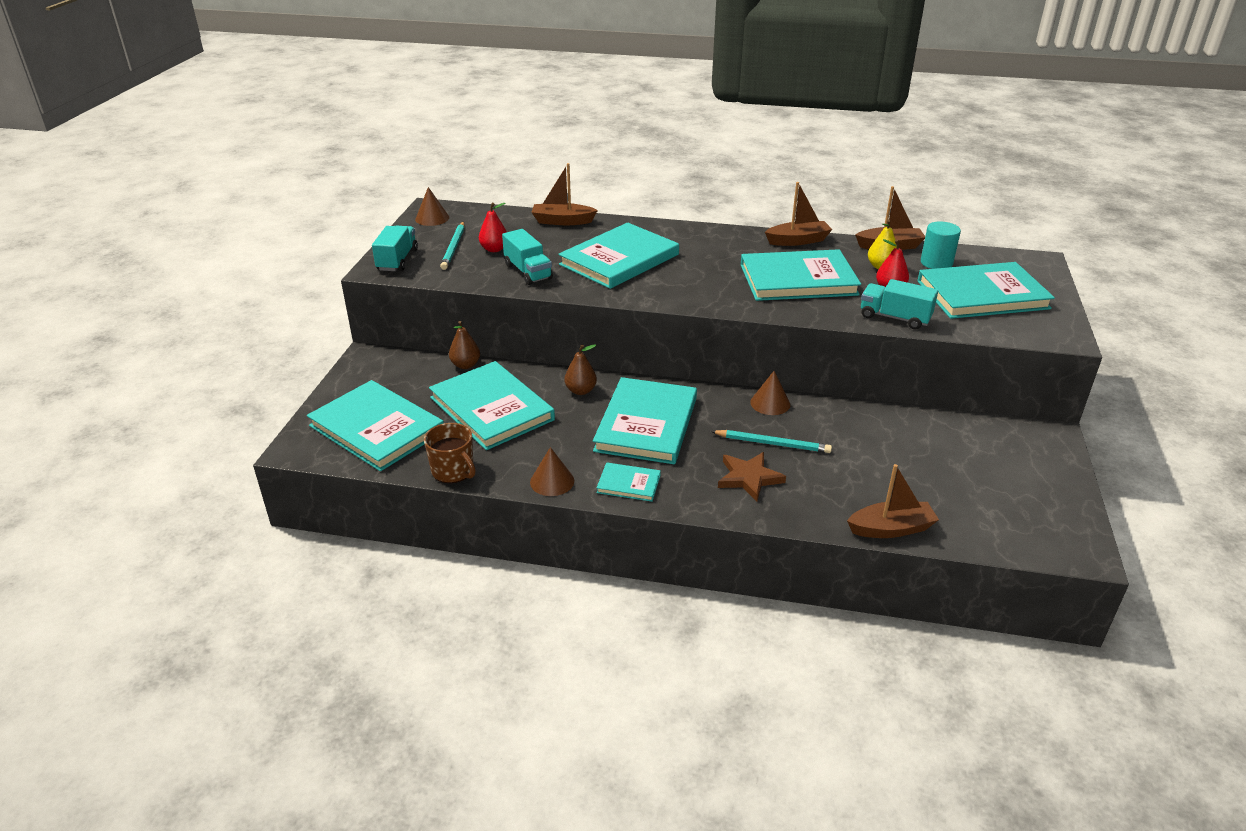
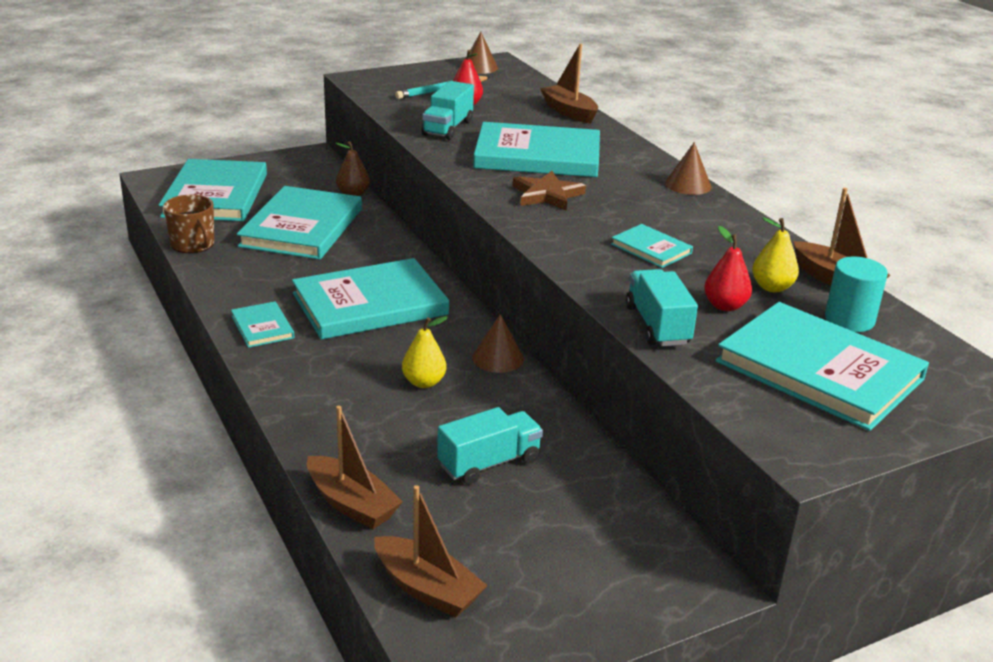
camera: 50 degrees right, 5 degrees down
(397, 260) = (385, 79): turquoise truck -> turquoise truck (489, 463)
(453, 471) = (193, 244): brown mug -> brown mug turned 45 degrees counterclockwise
(552, 481) = (226, 290): brown cone -> brown cone (688, 185)
(581, 391) = (383, 255): brown pear -> none
(749, 478) = (345, 387): brown star -> brown star (547, 195)
(773, 443) = (424, 382): turquoise pencil -> yellow pear
(798, 241) = (744, 225): brown boat -> brown boat (427, 588)
(798, 280) = (651, 249): turquoise book -> turquoise book, size x0.47

